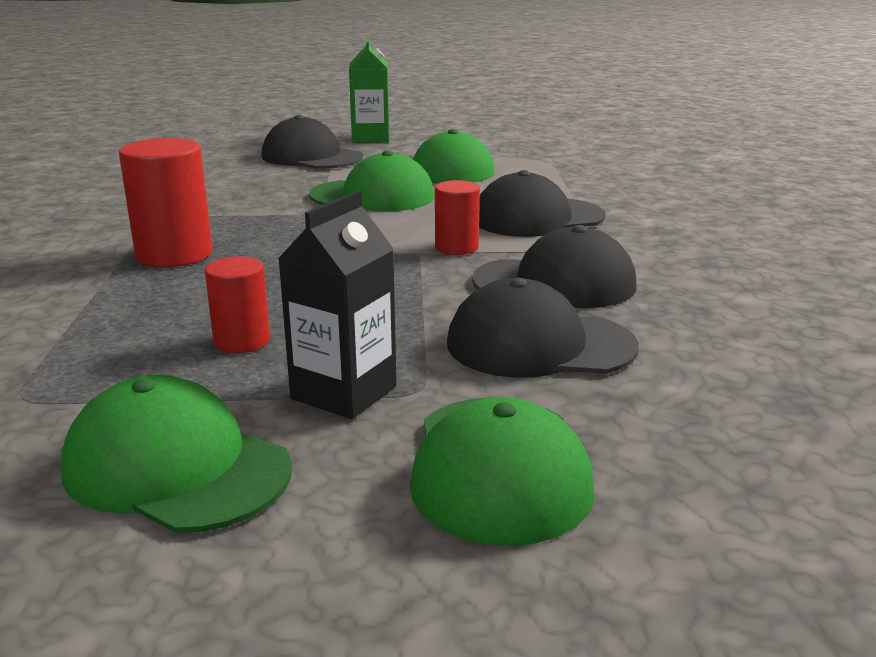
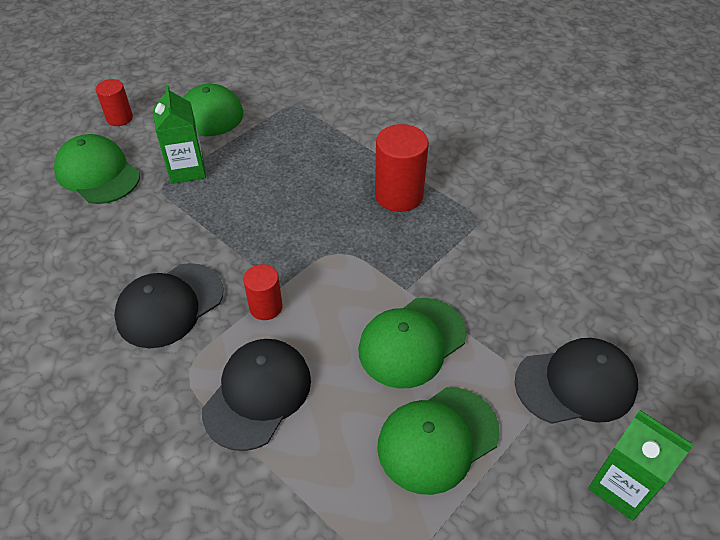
camera: 135 degrees right, 25 degrees up
(242, 341) = (264, 167): red cylinder -> red cylinder (119, 118)
(344, 392) = (187, 170): black carton -> green carton
(539, 345) = (134, 244): black cap -> none

